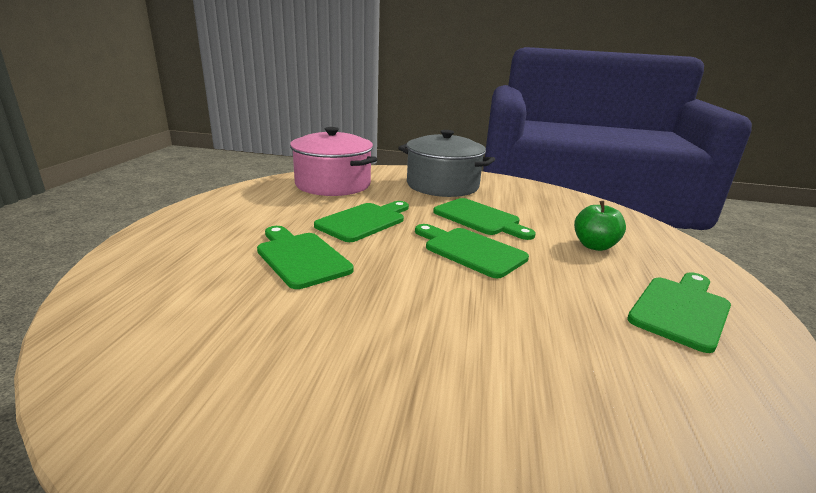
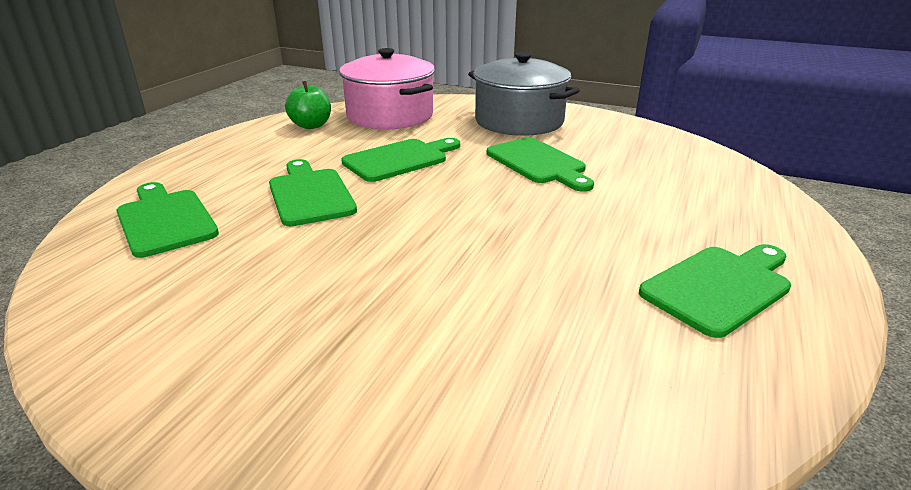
camera: 15 degrees right, 5 degrees up
(470, 250) = (501, 199): green cutting board -> green cutting board (165, 220)
(594, 246) = (663, 204): green apple -> green apple (311, 126)

